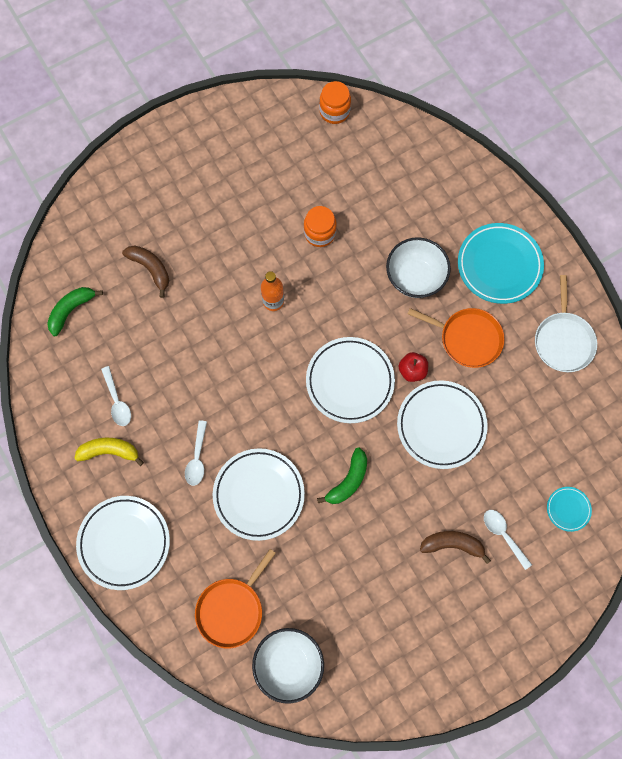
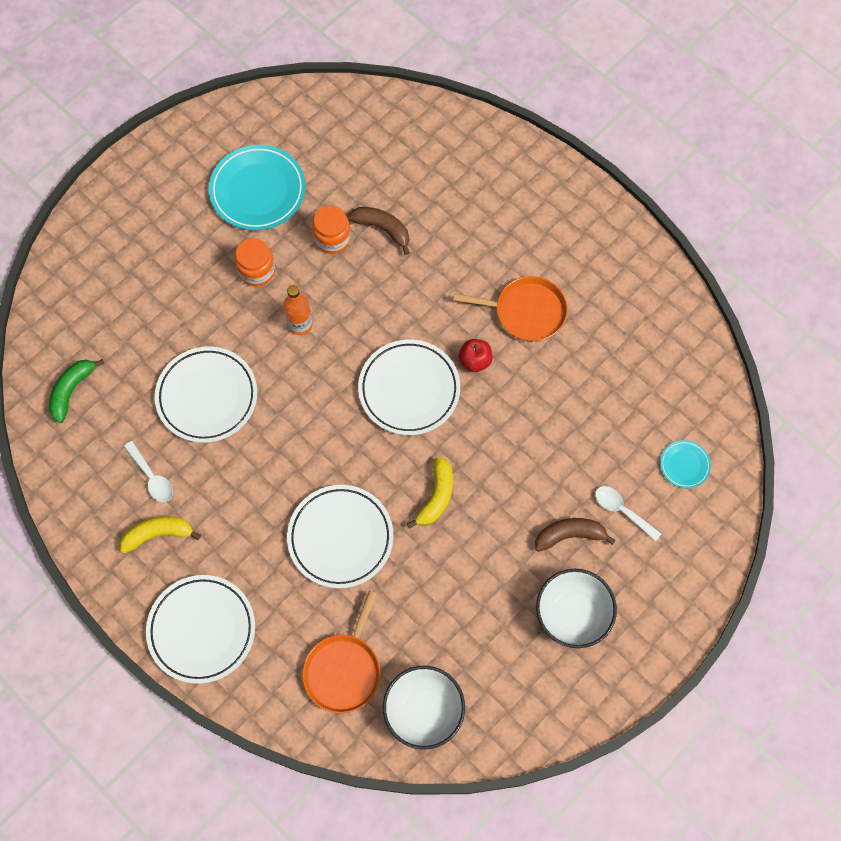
camera: 15 degrees left, 5 degrees down
(151, 269) = (151, 323): brown banana -> brown banana (382, 229)
(197, 458) = (260, 516): white spoon -> none
(334, 111) = (313, 104): orange jar -> orange jar (257, 271)
(348, 480) = (436, 497): green banana -> yellow banana
(415, 277) = (451, 261): white bowl -> white bowl (572, 615)
(441, 425) = (522, 411): white plate -> white plate (207, 396)
(499, 265) = (539, 225): turquoise plate -> turquoise plate (258, 191)
(563, 340) = (630, 288): white pan -> none

